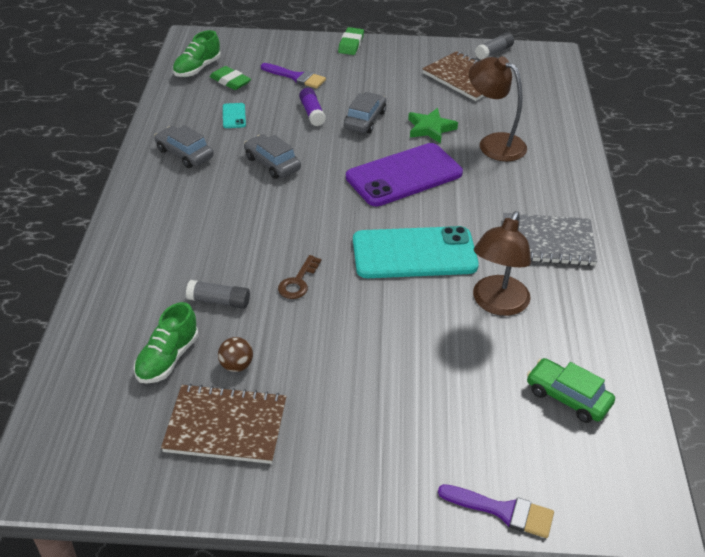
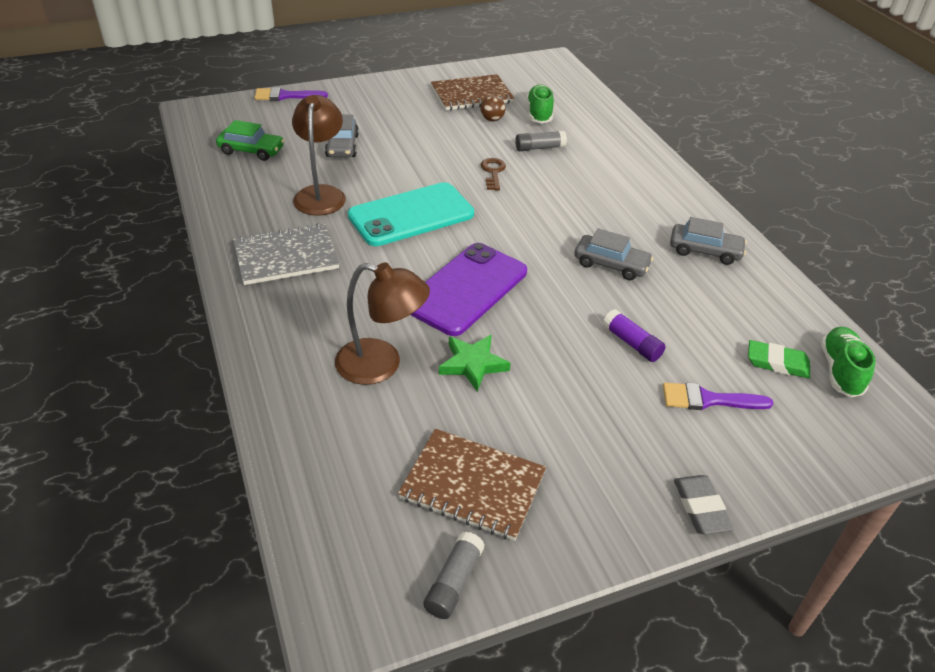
camera: 155 degrees right, 0 degrees up
(234, 116) = (712, 311): turquoise phone -> none
(351, 44) = (701, 507): green eraser -> grey eraser
(365, 120) = (561, 353): grey car -> grey car (342, 146)

